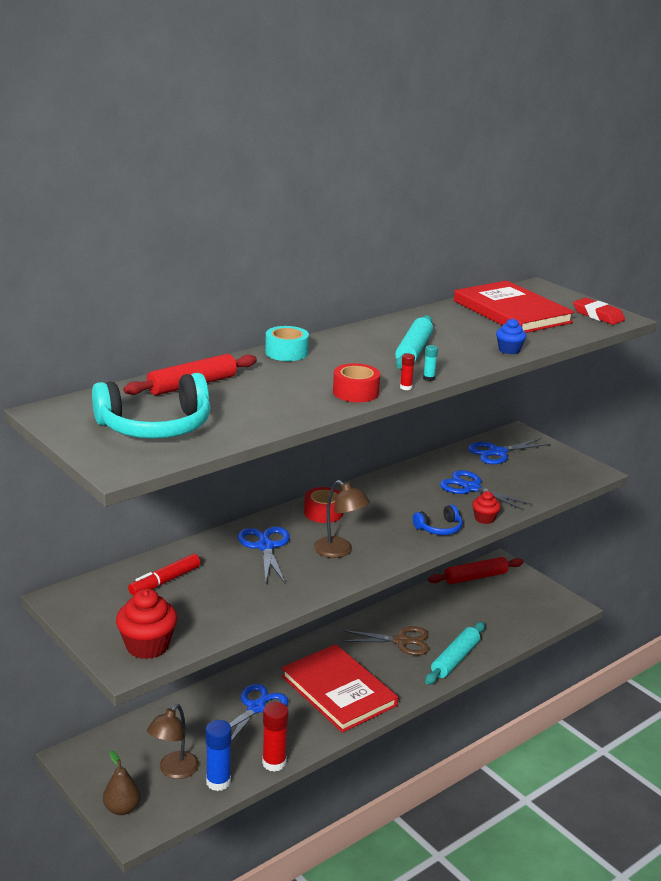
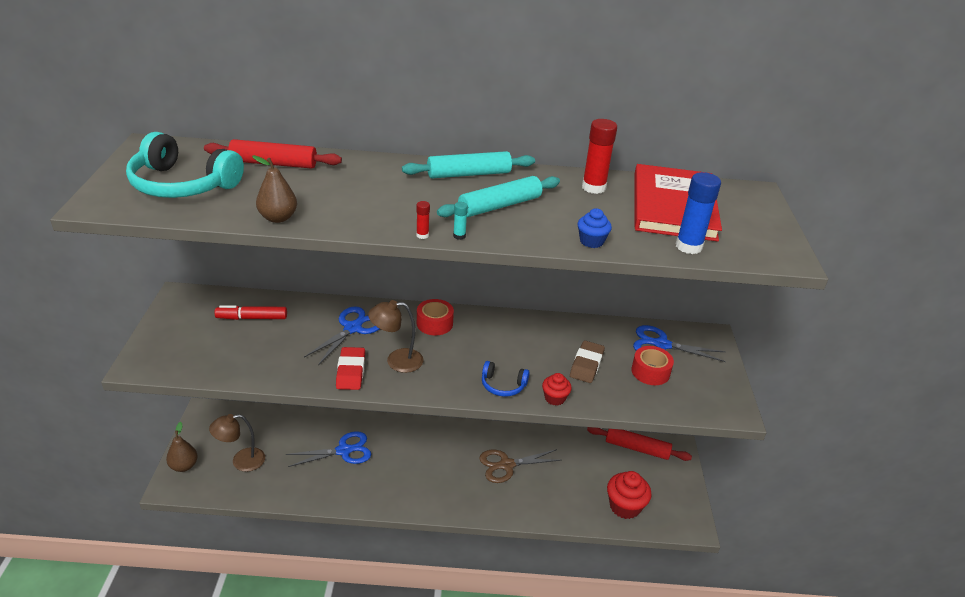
camera: 40 degrees right, 10 degrees up
(147, 646) = (170, 358): red cupcake -> red cupcake (624, 506)
(218, 782) = (254, 487): blue glue stick -> blue glue stick (688, 246)
(274, 763) = (302, 499): red glue stick -> red glue stick (593, 187)
(285, 417) = (278, 218): none -> brown pear
(286, 352) = (394, 165): turquoise tape -> none
(338, 691) = (412, 474): red book -> none
(339, 551) = (397, 361): brown lamp -> brown lamp turned 90 degrees clockwise
(355, 392) = (373, 221): red tape -> red tape (650, 372)
(401, 641) = (507, 465): brown scissors -> brown scissors turned 120 degrees clockwise
(455, 659) = (529, 506): turquoise rolling pin -> turquoise rolling pin (469, 174)
(471, 488) = (586, 365): blue scissors -> brown eraser
(598, 315) = (764, 245): red eraser -> red eraser (351, 371)

